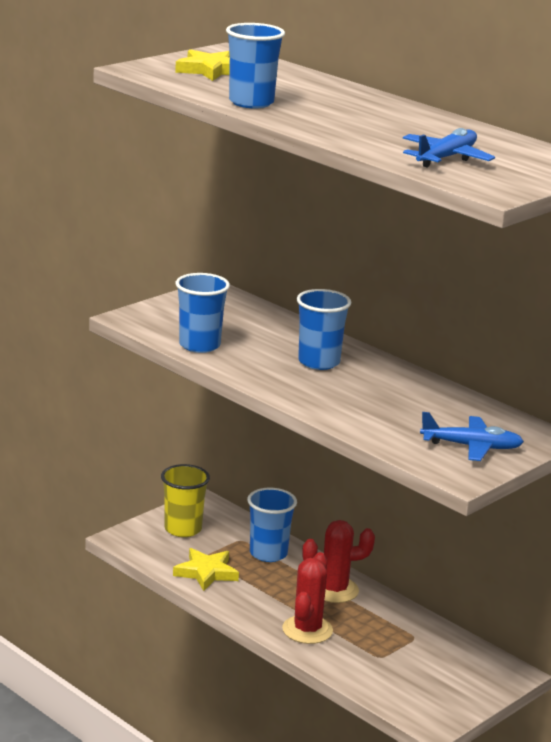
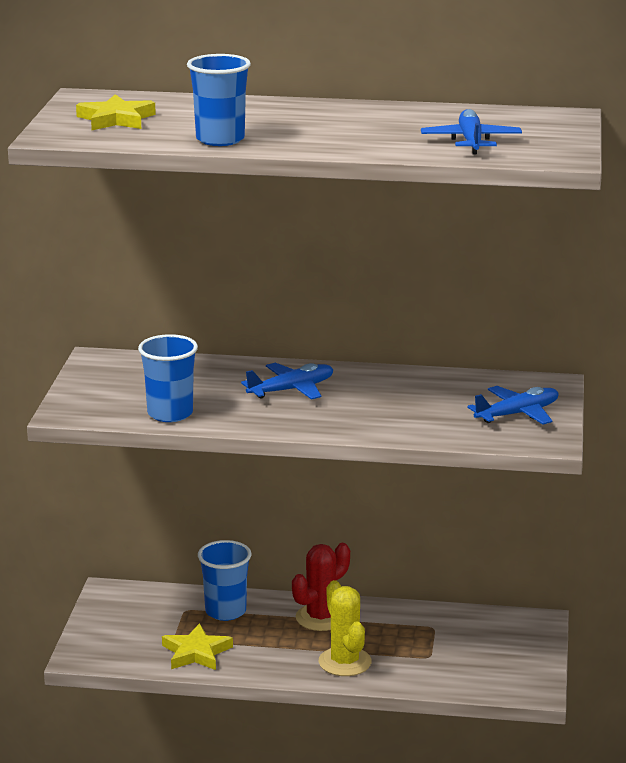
camera: 35 degrees left, 0 degrees up
(183, 529) = (123, 623): yellow cup -> none
(307, 630) = (345, 662): red cactus -> yellow cactus
(319, 362) = (291, 390): blue cup -> blue plane

